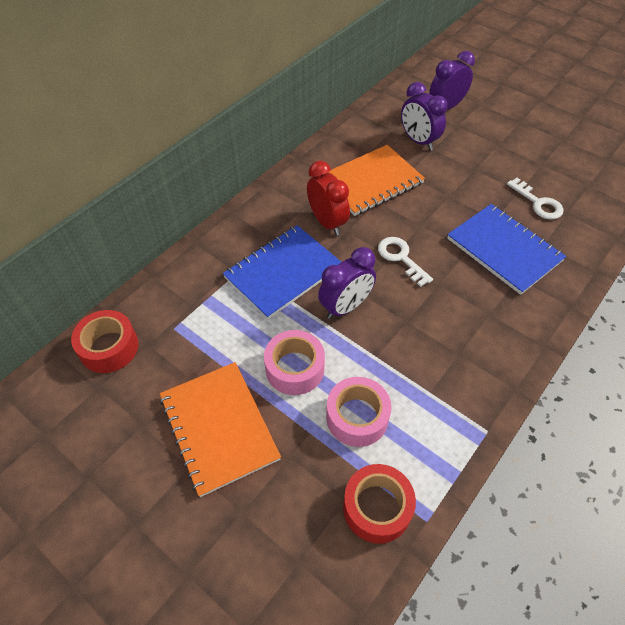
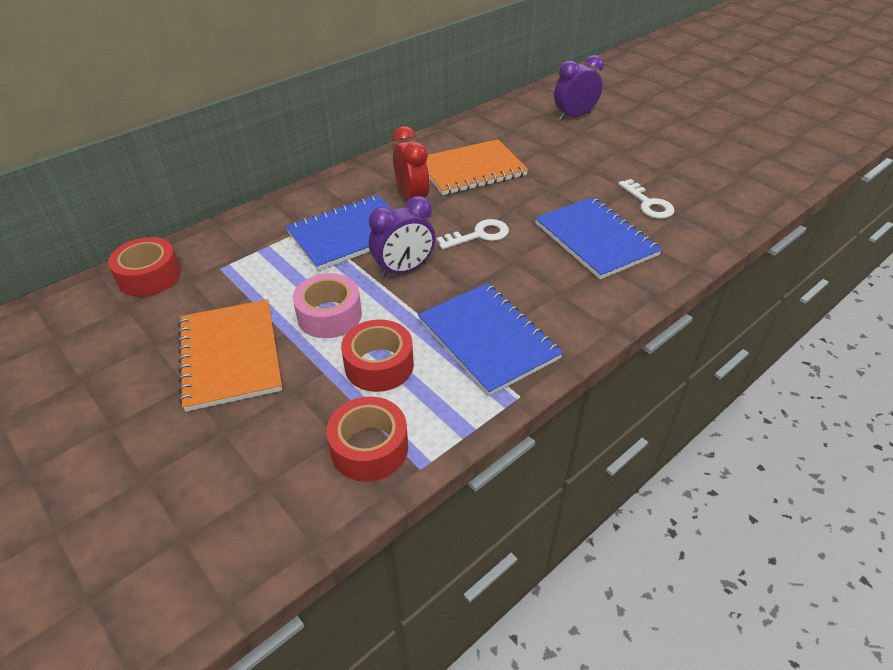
camera: 10 degrees right, 10 degrees down
(357, 417) = (379, 365): pink tape -> red tape
(401, 258) = (479, 235): white key -> white key turned 90 degrees clockwise
(418, 141) = (534, 141): purple clock -> none
(443, 374) = (487, 339): none -> blue notebook

